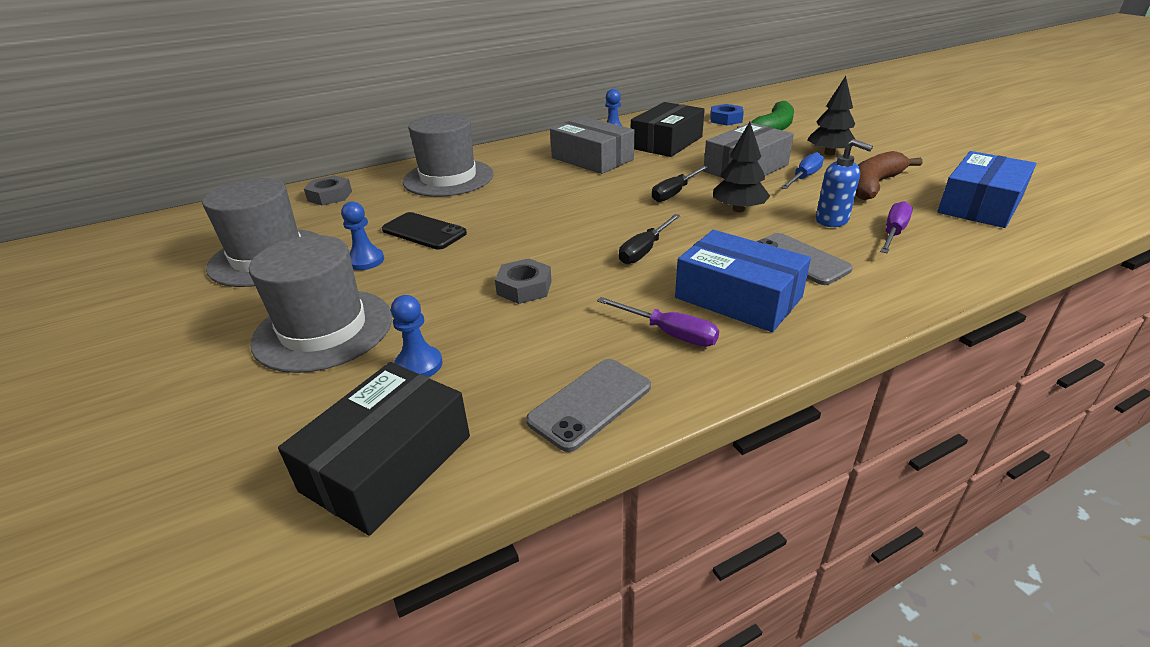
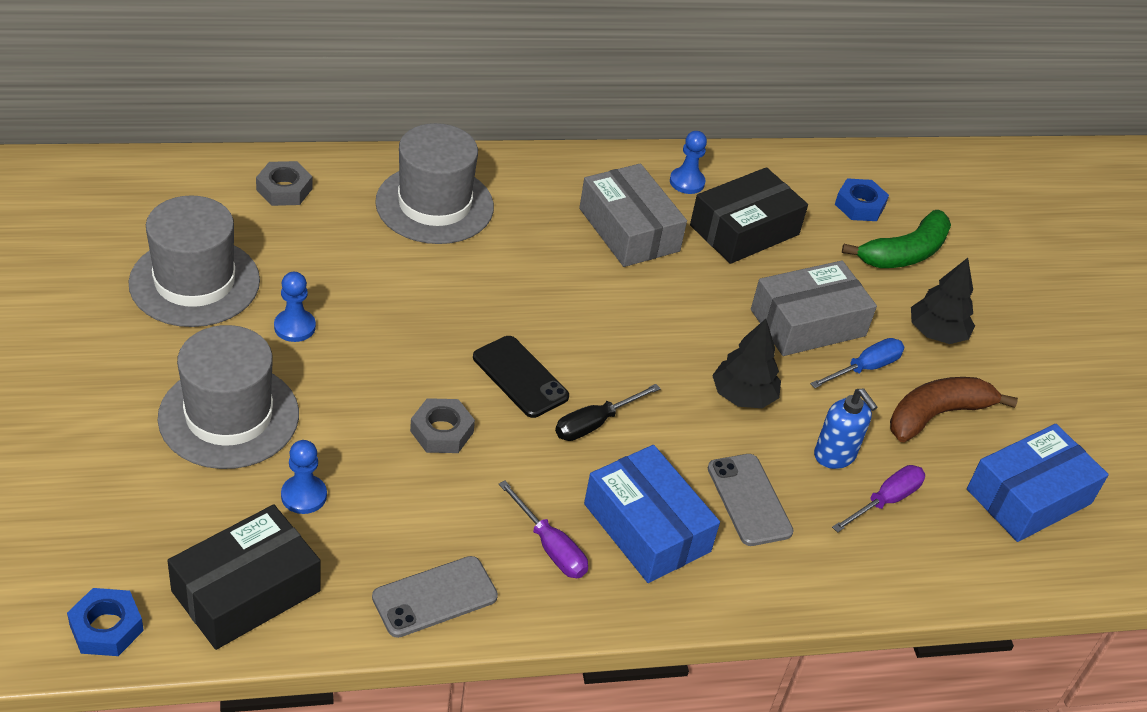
camera: 10 degrees right, 10 degrees up
(220, 560) = (106, 628): none -> blue nut
(424, 231) = (371, 300): black phone -> black phone (520, 377)
(674, 193) = (689, 338): black screwdriver -> none

